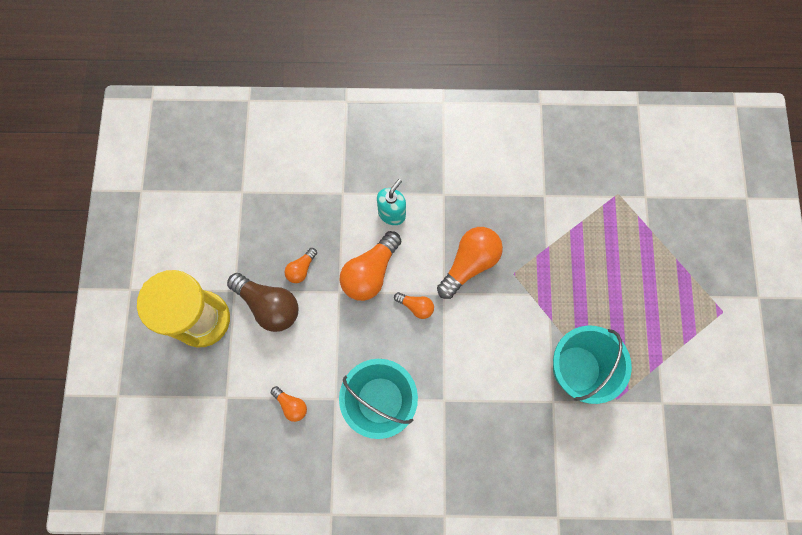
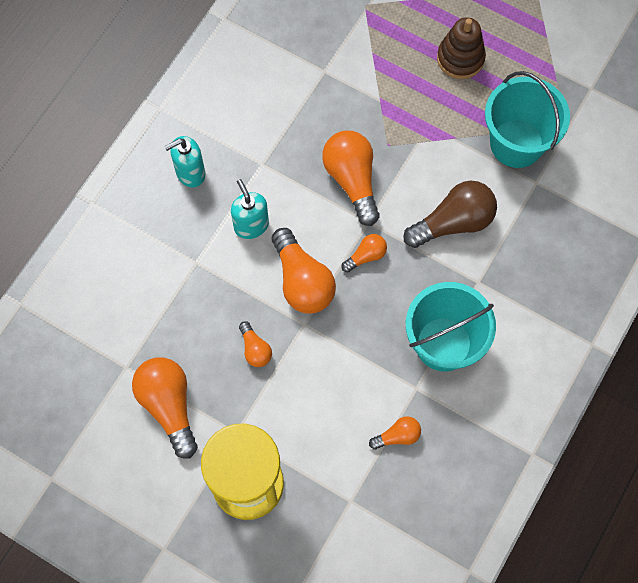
camera: 60 degrees left, 5 degrees down
(229, 235) = (169, 406): none -> orange light bulb
(269, 305) = (275, 404): brown light bulb -> brown light bulb (453, 222)
(406, 150) = (190, 173): none -> turquoise soap dispenser
(620, 288) = (460, 58): none -> brown stacking toy

